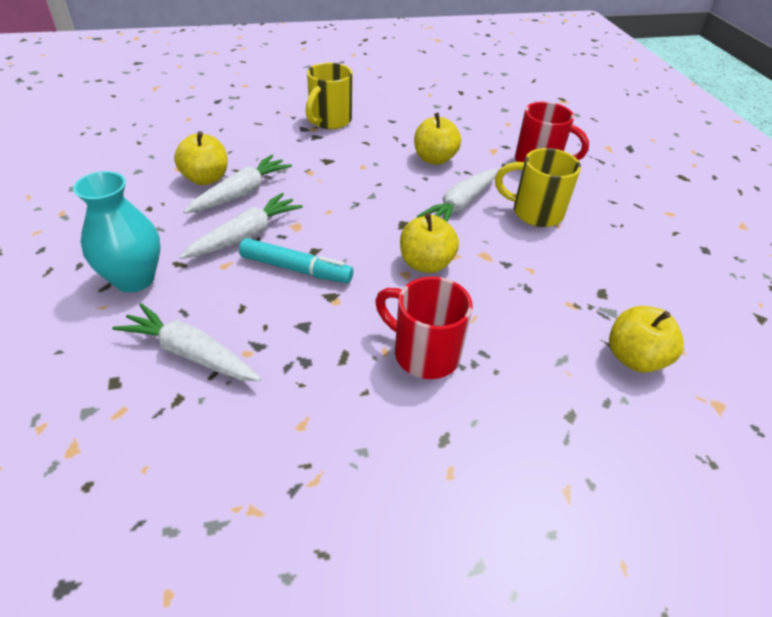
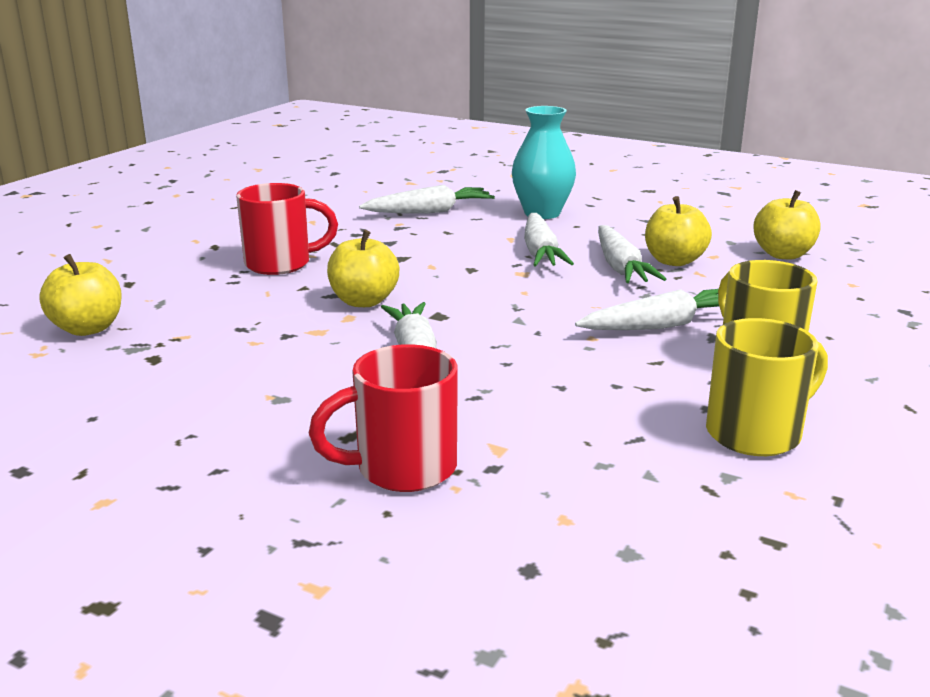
camera: 135 degrees right, 20 degrees down
(296, 269) = (458, 256): turquoise marker -> none
(321, 152) = (661, 326): none -> white carrot
(434, 159) = (542, 388): yellow apple -> yellow apple (783, 254)
(535, 213) = (315, 394): yellow mug -> yellow mug (756, 433)

